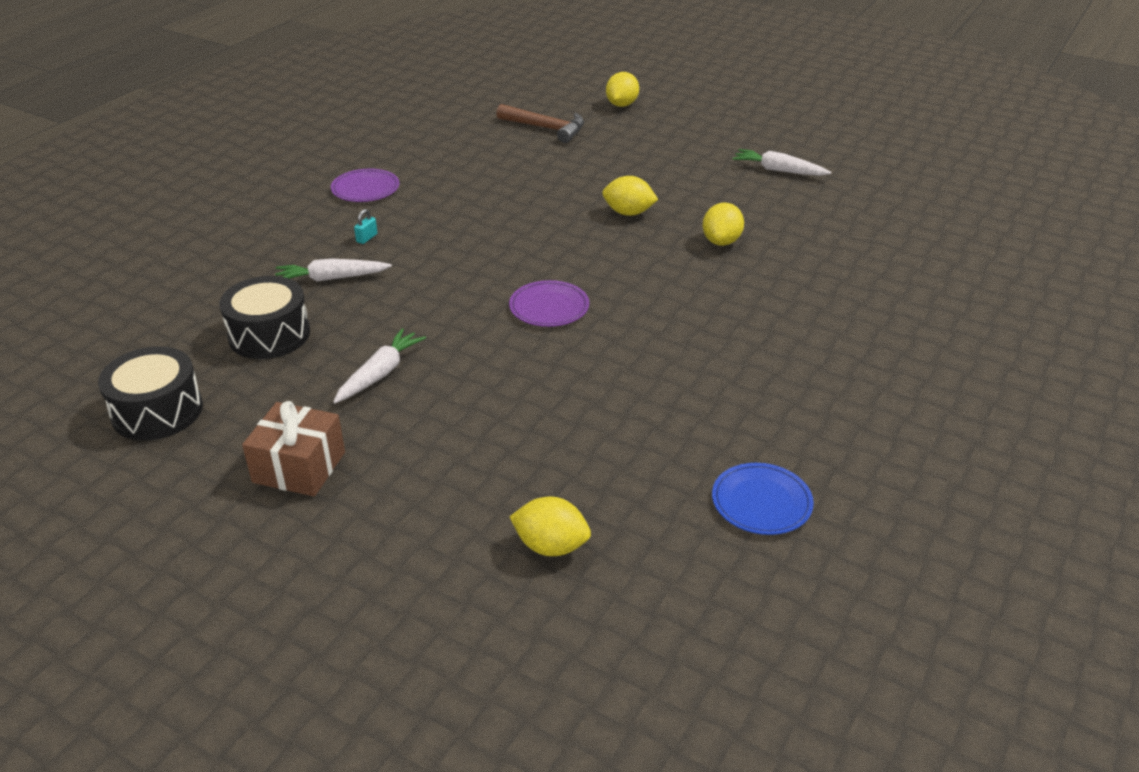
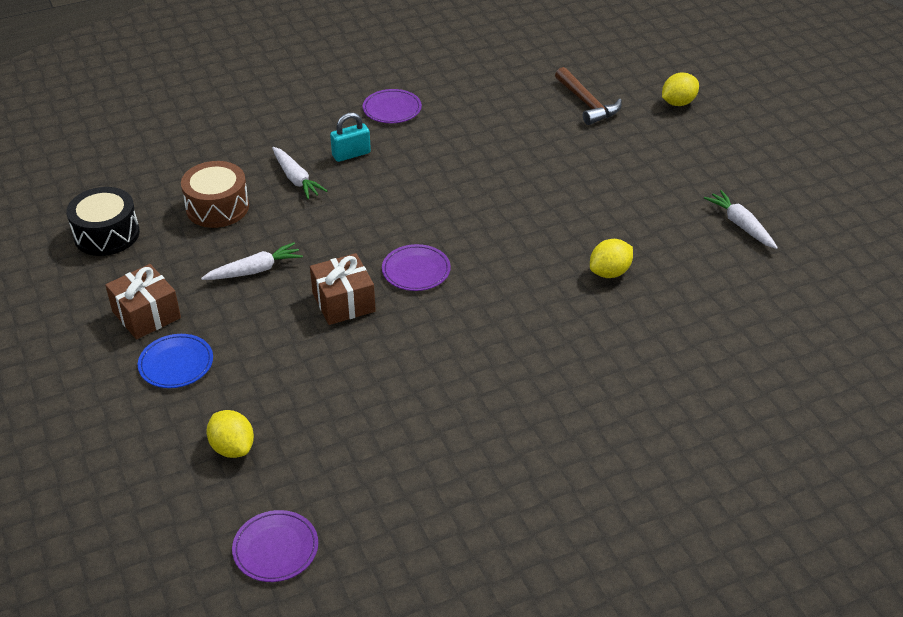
camera: 35 degrees right, 5 degrees up
(269, 334) = (217, 207): black drum -> brown drum
(331, 278) = (296, 179): white carrot -> white carrot turned 150 degrees counterclockwise
(367, 238) = (351, 154): turquoise padlock -> turquoise padlock, size x1.82
(509, 362) = (343, 302): none -> brown gift
(628, 213) = (565, 213): yellow lemon -> none
(711, 616) = (275, 548): none -> purple plate
(761, 502) = (394, 493): blue plate -> blue plate (176, 364)

